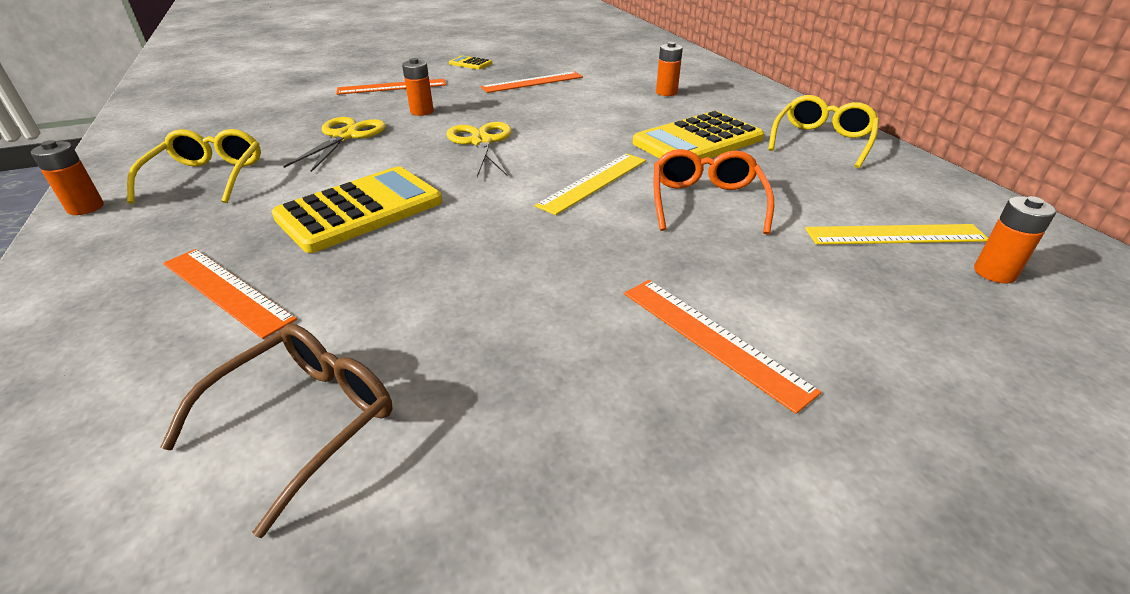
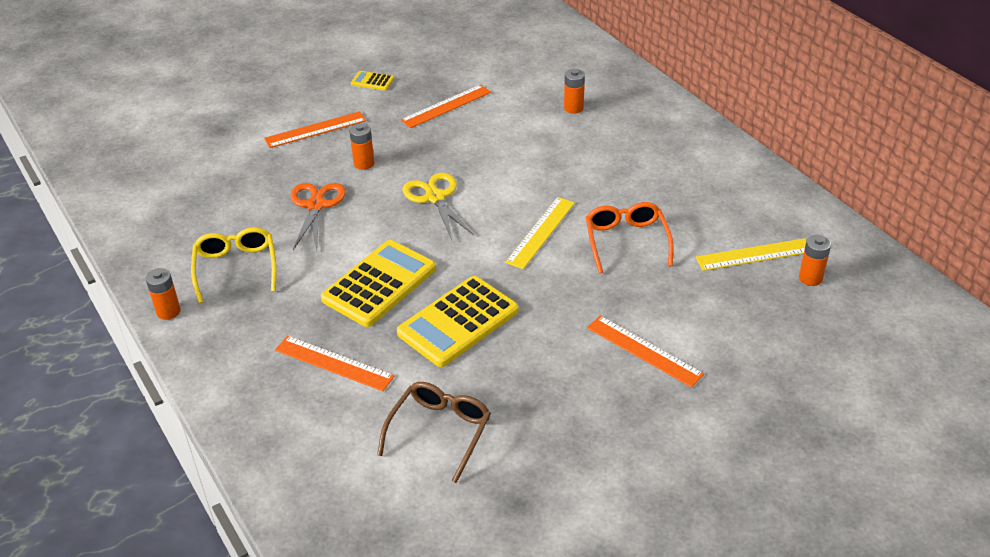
camera: 10 degrees left, 5 degrees up
(345, 136) = (315, 205): yellow scissors -> orange scissors
(697, 141) = (611, 173): yellow calculator -> yellow calculator (458, 322)
(821, 141) = (708, 160): yellow glasses -> none

